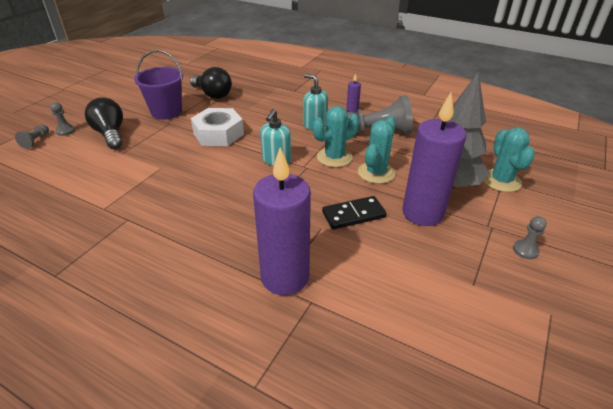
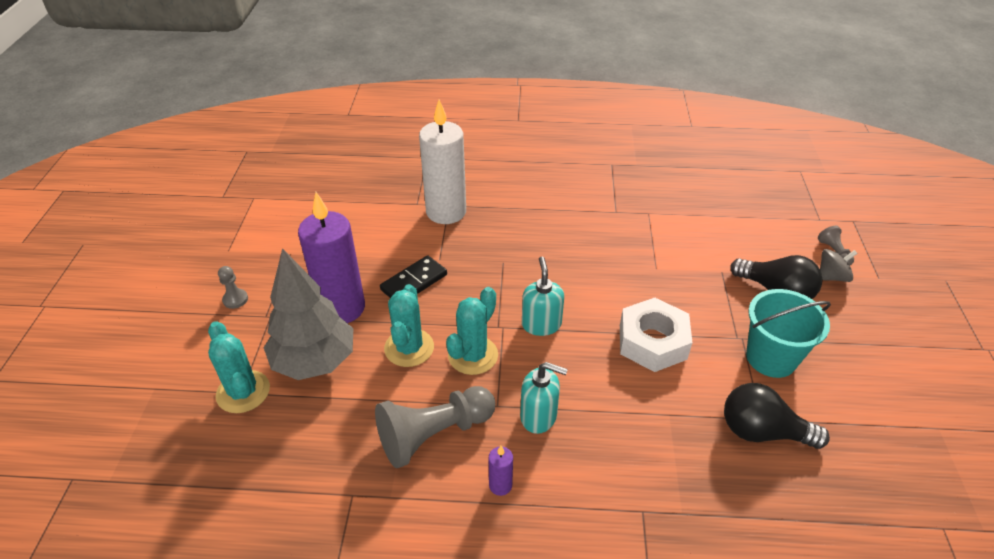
camera: 155 degrees right, 5 degrees up
(65, 131) = (831, 277): grey pawn -> grey spinning top
(166, 112) = (771, 358): purple bucket -> turquoise bucket
(285, 277) = (446, 212): purple candle -> white candle

